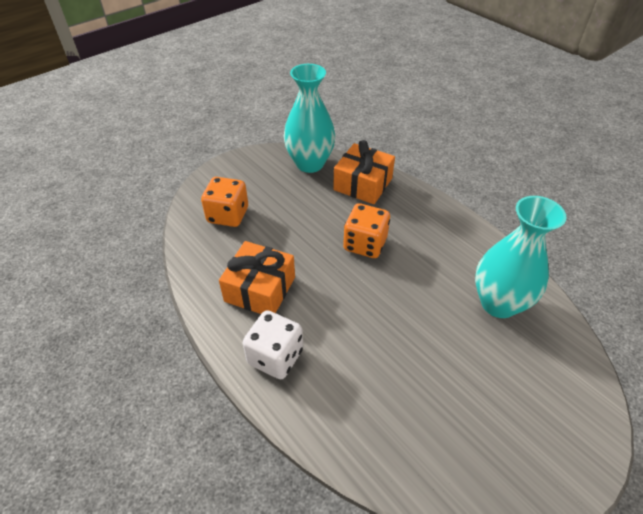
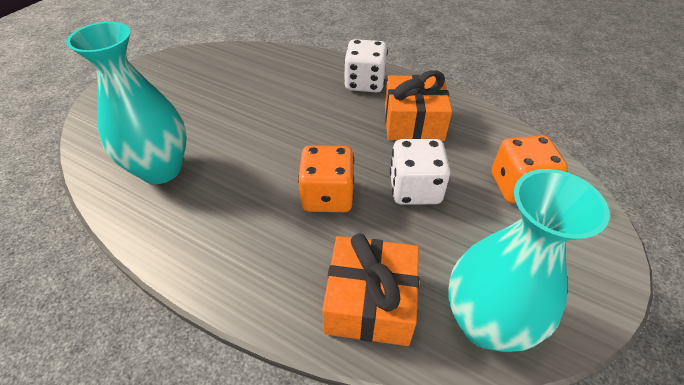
camera: 160 degrees right, 0 degrees up
(300, 232) = (414, 189): none -> white dice

